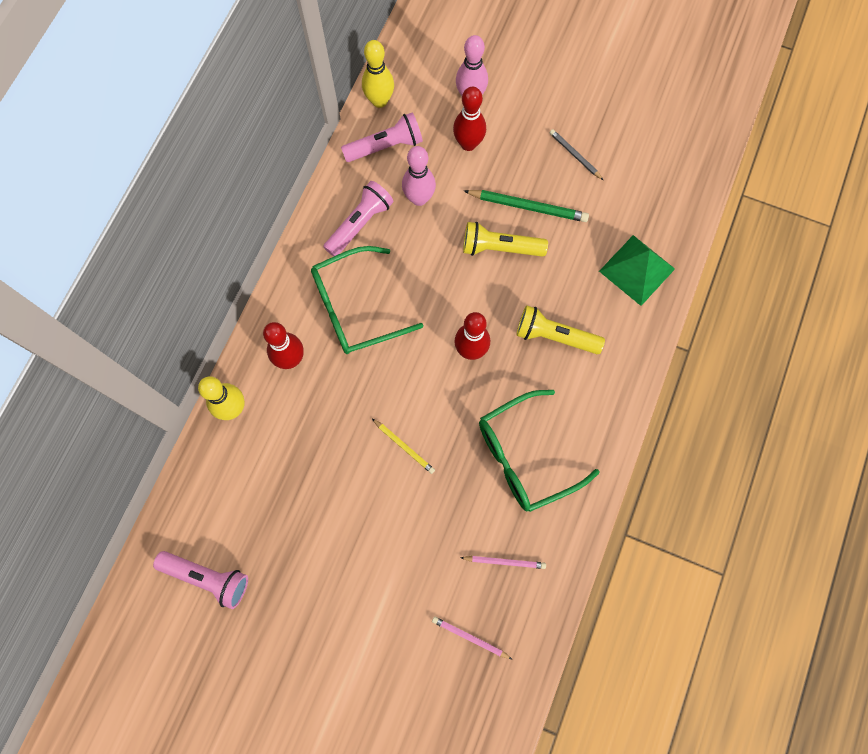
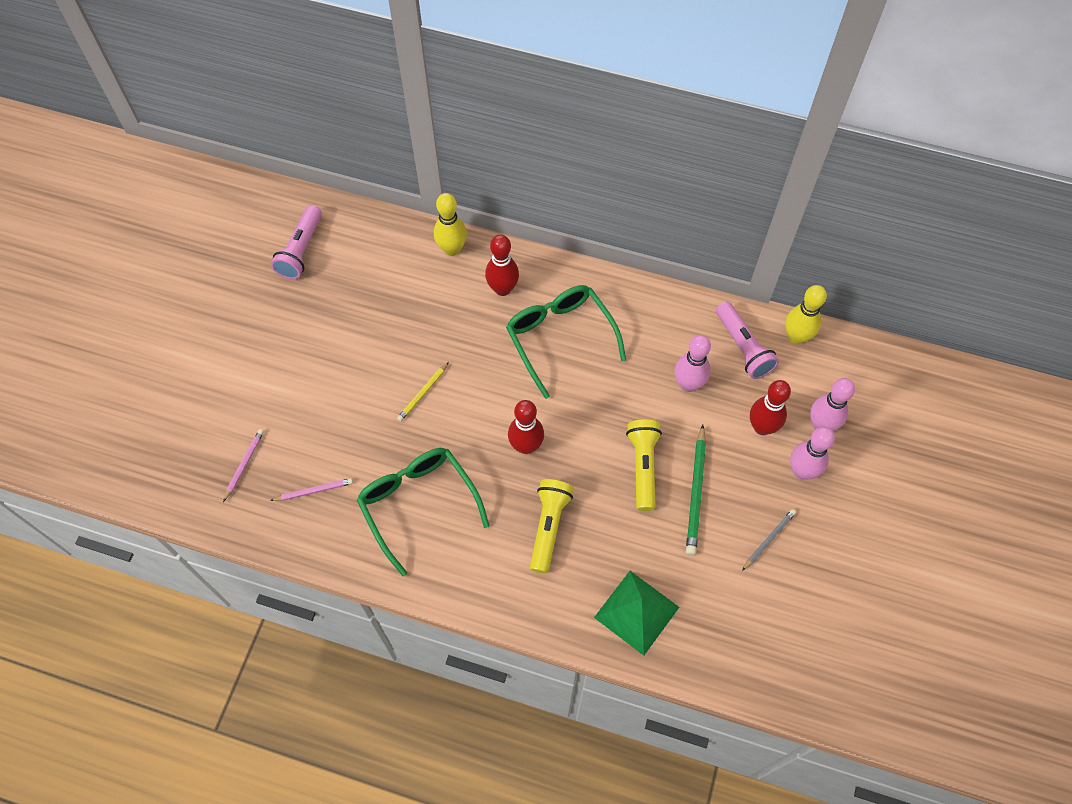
camera: 85 degrees right, 10 degrees down
(360, 224) = (650, 333): pink flashlight -> none
(504, 562) = (314, 491): pink pencil -> pink pencil turned 105 degrees counterclockwise
(513, 119) = (802, 471): none -> pink bowling pin

